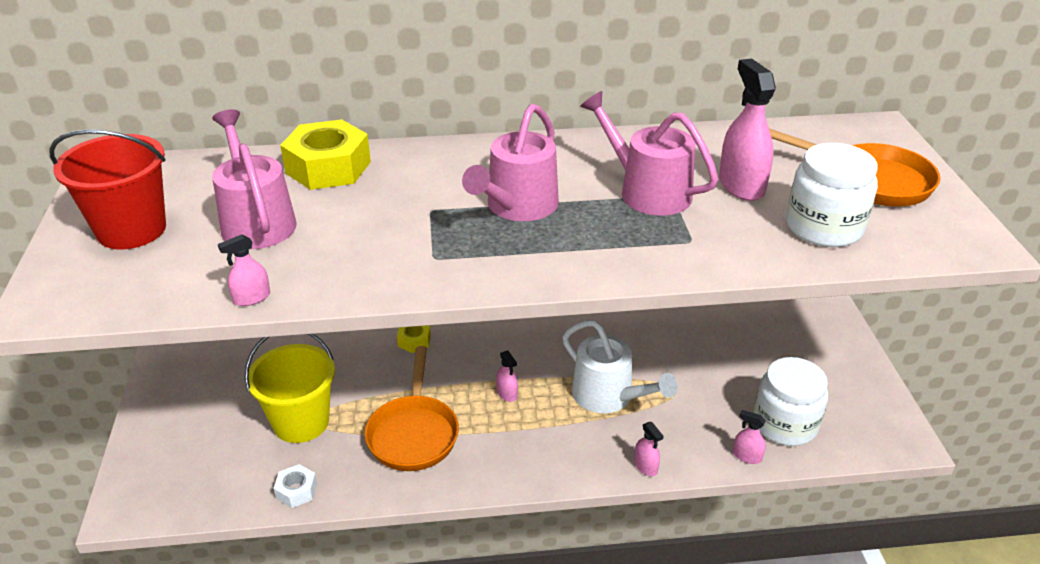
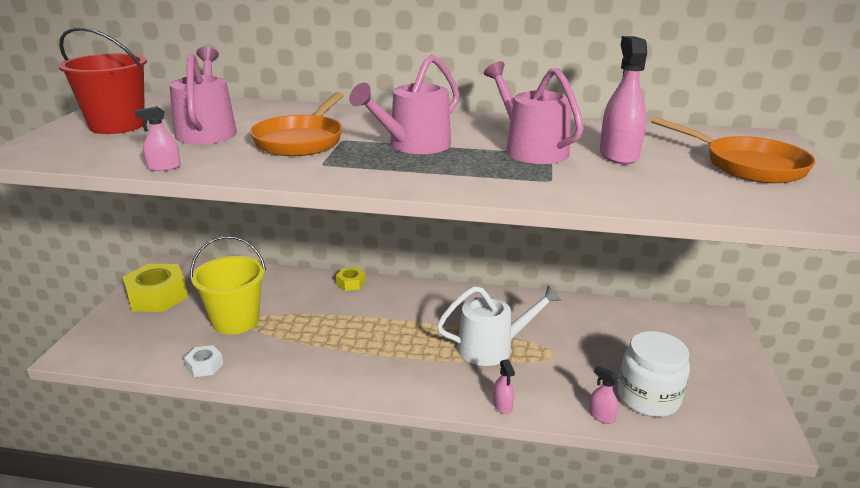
camera: 15 degrees right, 10 degrees down
(328, 167) = (285, 112): yellow nut -> yellow nut (157, 296)
(413, 433) = (317, 344): orange pan -> orange pan (301, 140)
(507, 393) = (406, 330): pink spray bottle -> none
(608, 396) = (492, 347): white watering can -> white watering can turned 75 degrees counterclockwise
(824, 227) = (683, 187): white jar -> none

